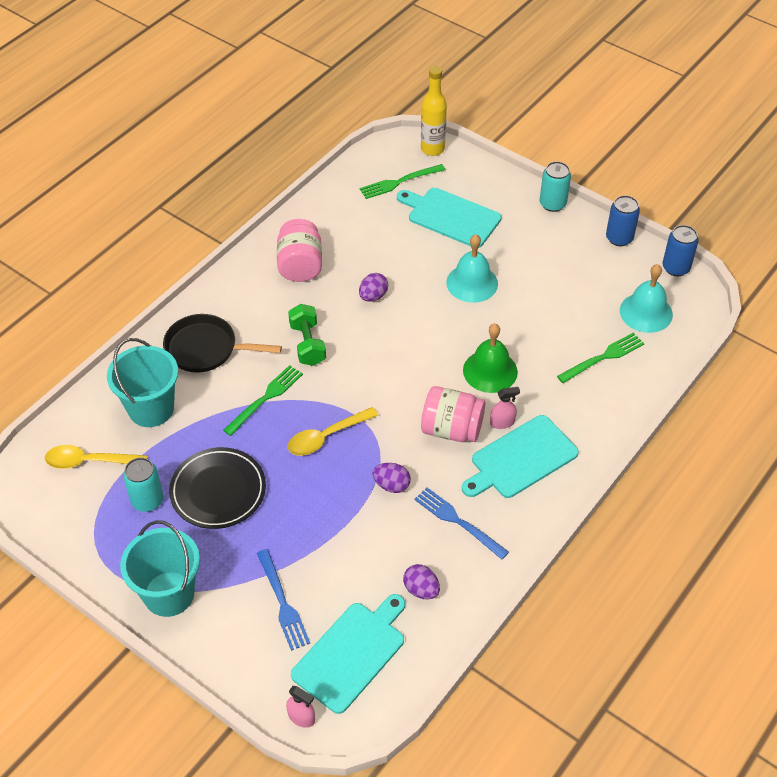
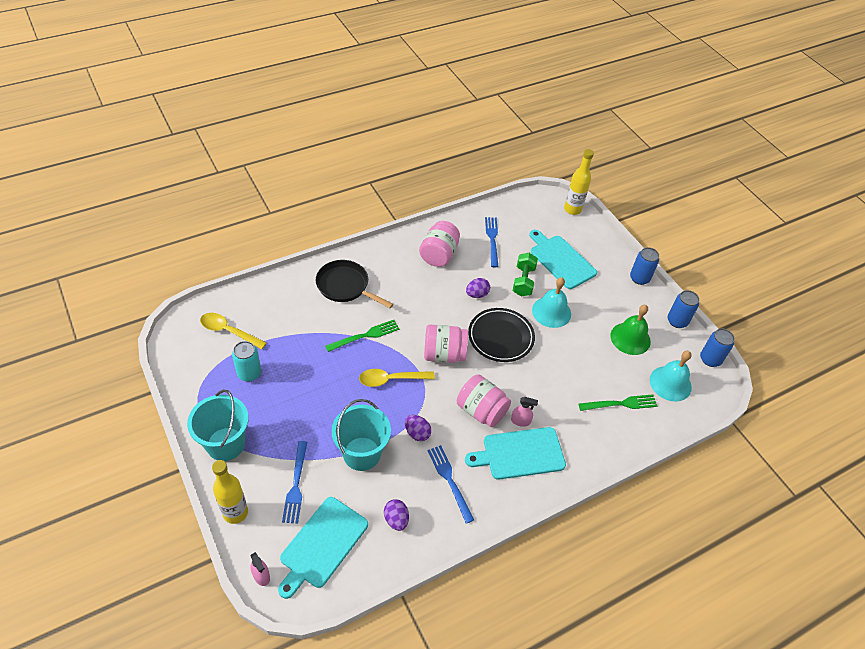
camera: 20 degrees right, 0 degrees up
(151, 408) = (287, 312): turquoise bucket -> turquoise bucket (362, 453)
(218, 491) = (298, 386): black plate -> black plate (500, 337)
(229, 664) = (235, 512): none -> yellow bottle
(307, 344) = (414, 310): green dumbbell -> green dumbbell (523, 281)
(352, 653) = (322, 544): turquoise cutting board -> turquoise cutting board turned 150 degrees clockwise
(355, 222) = (492, 239): none -> blue fork
(373, 382) = (444, 354): none -> pink jar
(399, 182) = (537, 223): green fork -> none
(490, 371) = (531, 380): green bell -> green bell (630, 338)
(552, 204) = (639, 278): turquoise can -> blue can

